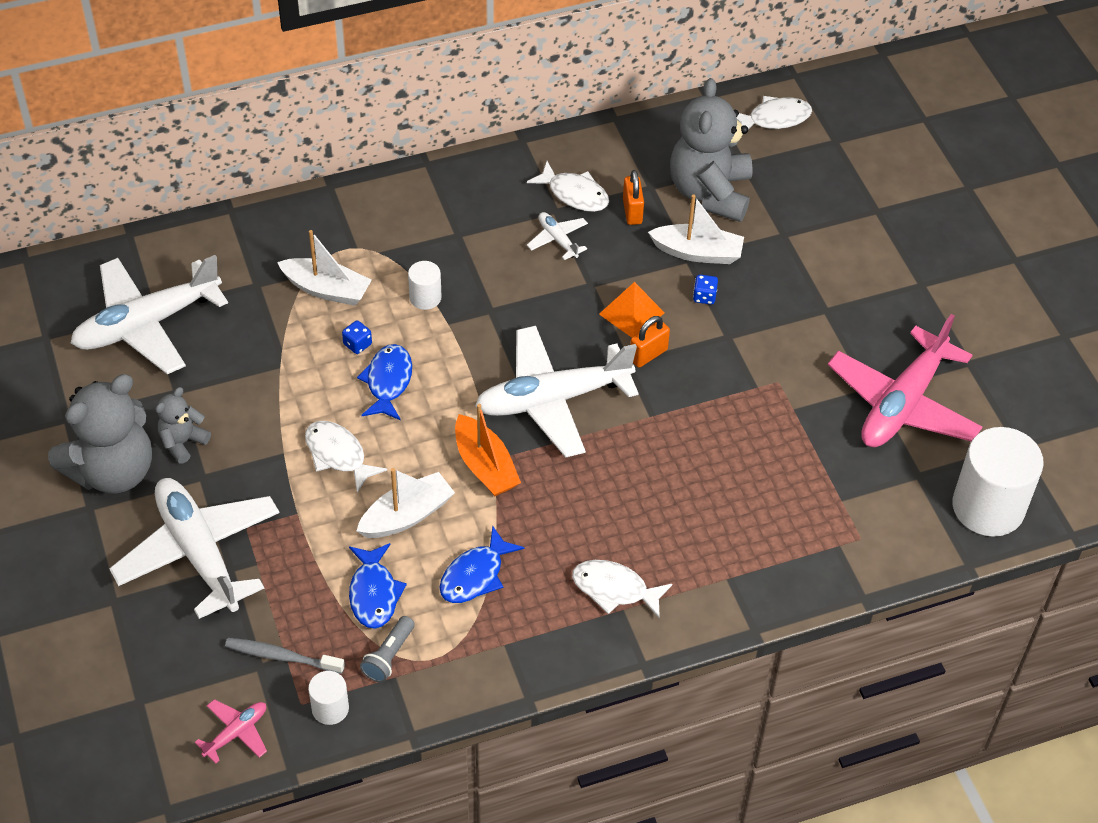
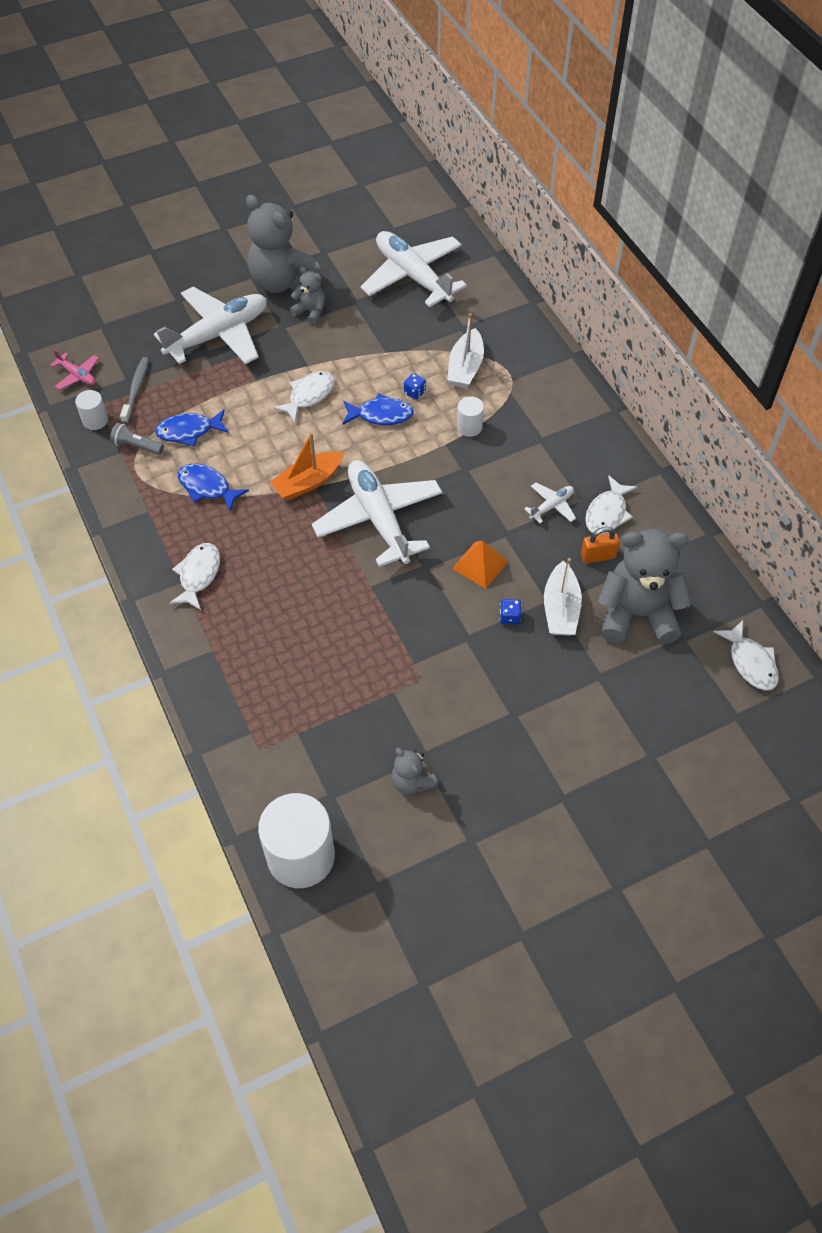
camera: 85 degrees right, 5 degrees up
(407, 515) = (258, 441): white boat -> none
(648, 355) = (436, 580): orange padlock -> none
(902, 403) = (412, 782): pink plane -> grey teddy bear

